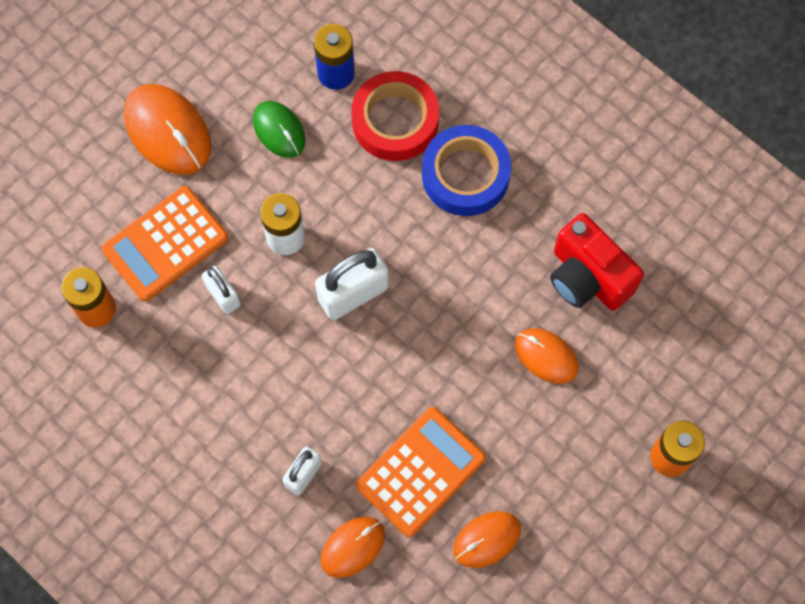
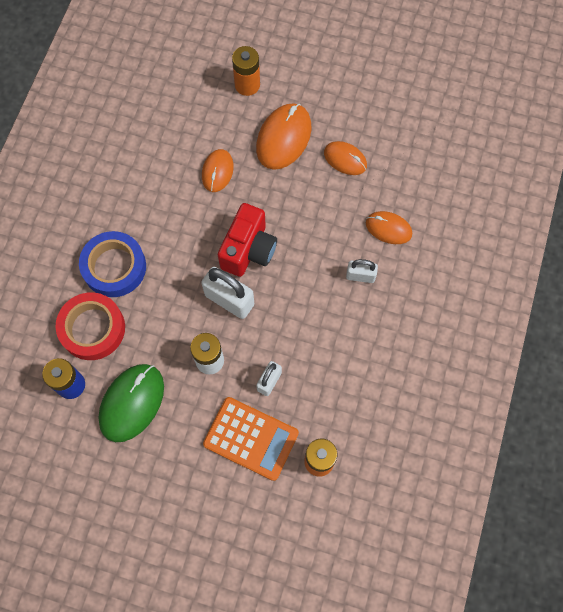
camera: 115 degrees left, 0 degrees up
(167, 131) = (165, 481): orange mouse -> orange mouse (284, 138)
(279, 130) = (132, 403): green mouse -> green mouse, size x1.63
(421, 472) = (324, 211): orange calculator -> none
(587, 277) = (154, 168): red camera -> red camera (248, 250)

